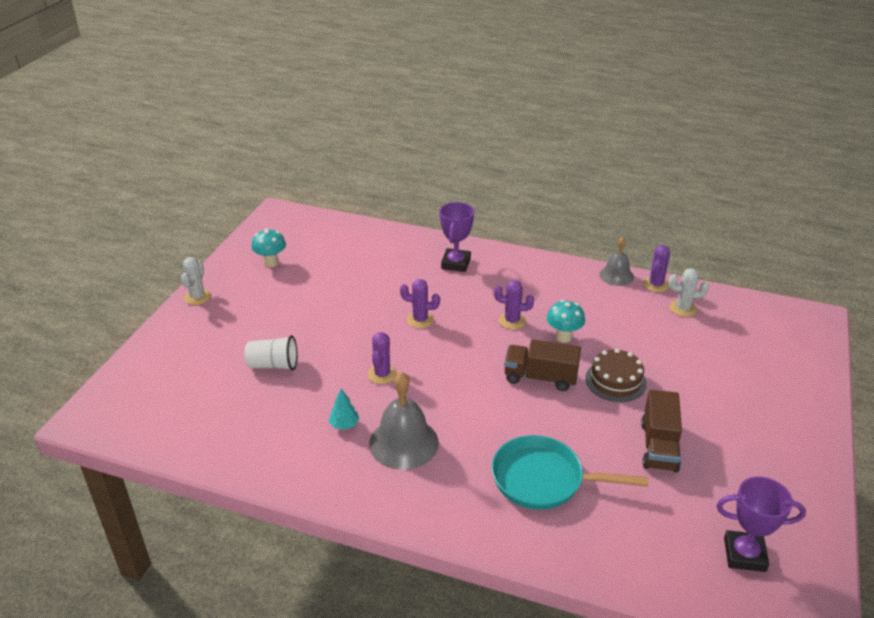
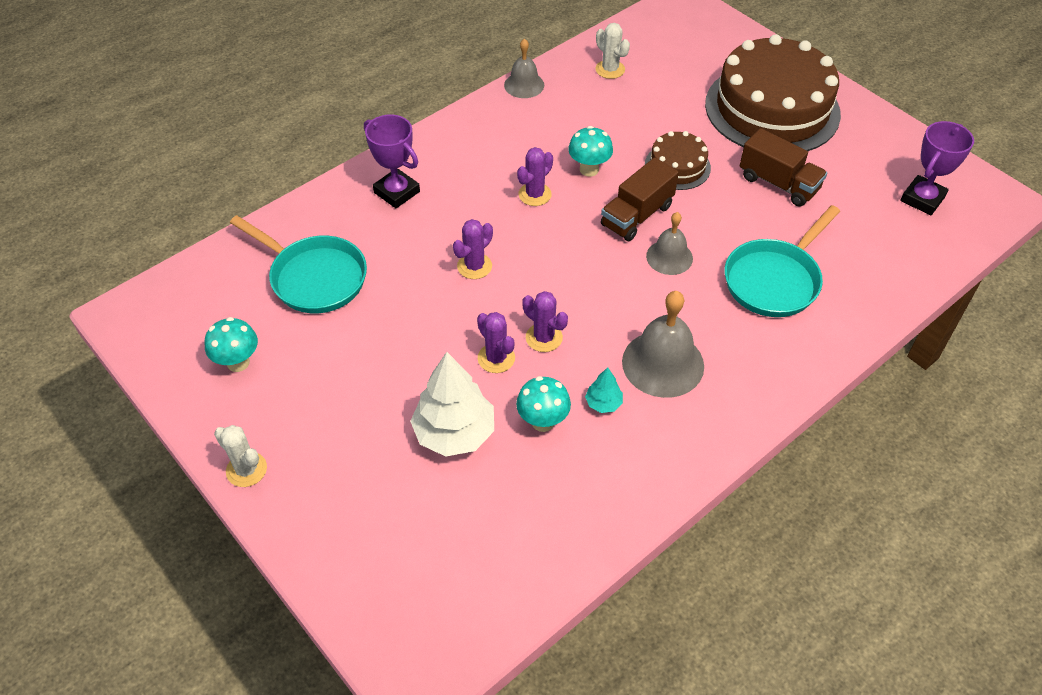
camera: 60 degrees left, 15 degrees up
(273, 365) = (454, 433): white cup -> white tree
(308, 401) = (543, 422): none -> turquoise mushroom
(356, 262) = (314, 277): none -> turquoise pan
(513, 410) = (669, 257): none -> grey bell
(656, 284) = (560, 67): purple cactus -> purple cactus (496, 358)
(683, 309) = (610, 69): white cactus -> white cactus turned 75 degrees counterclockwise
(747, 413) = (772, 109): none -> brown cake

